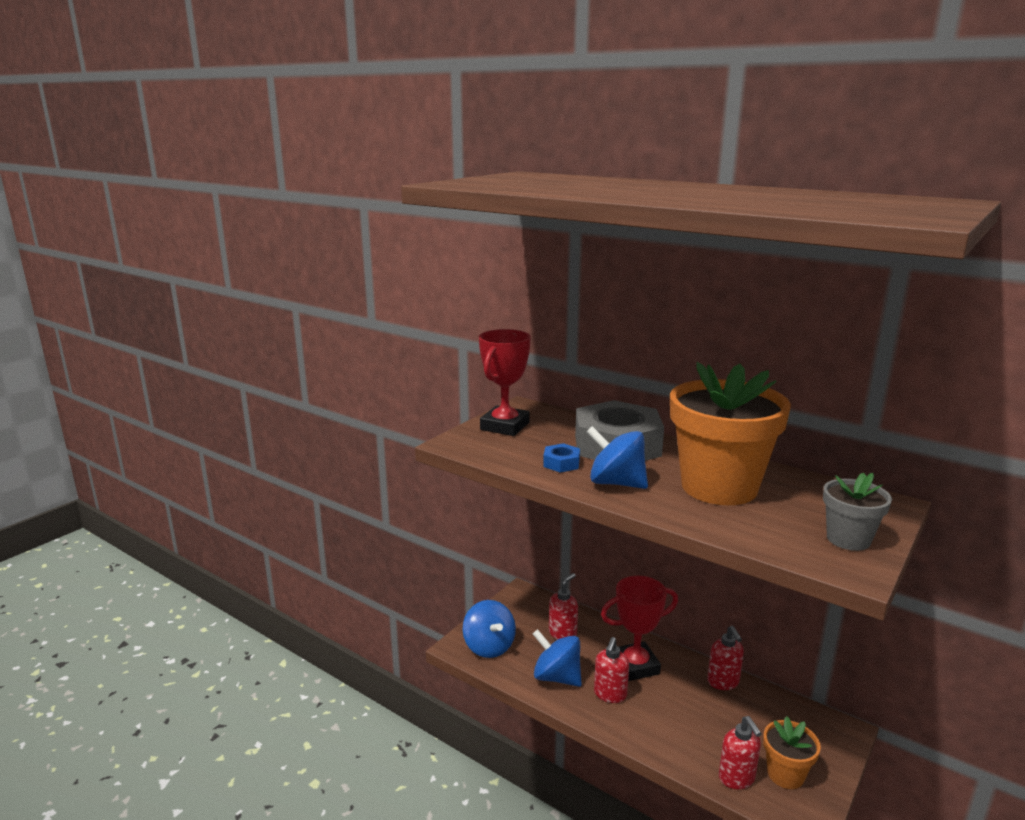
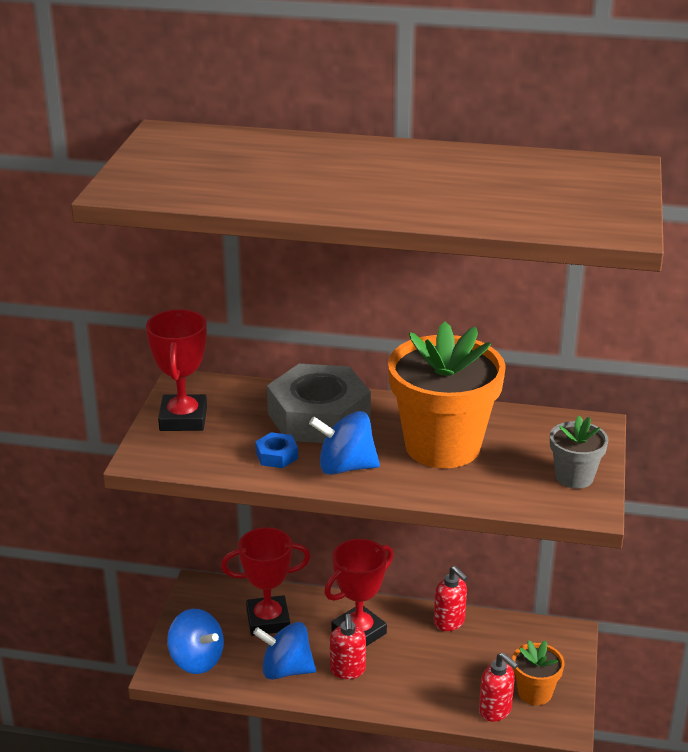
camera: 25 degrees left, 10 degrees up
(563, 633) = (268, 620): red soap dispenser -> red trophy

